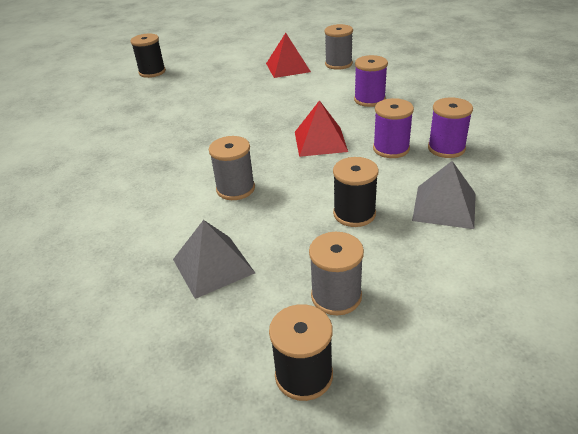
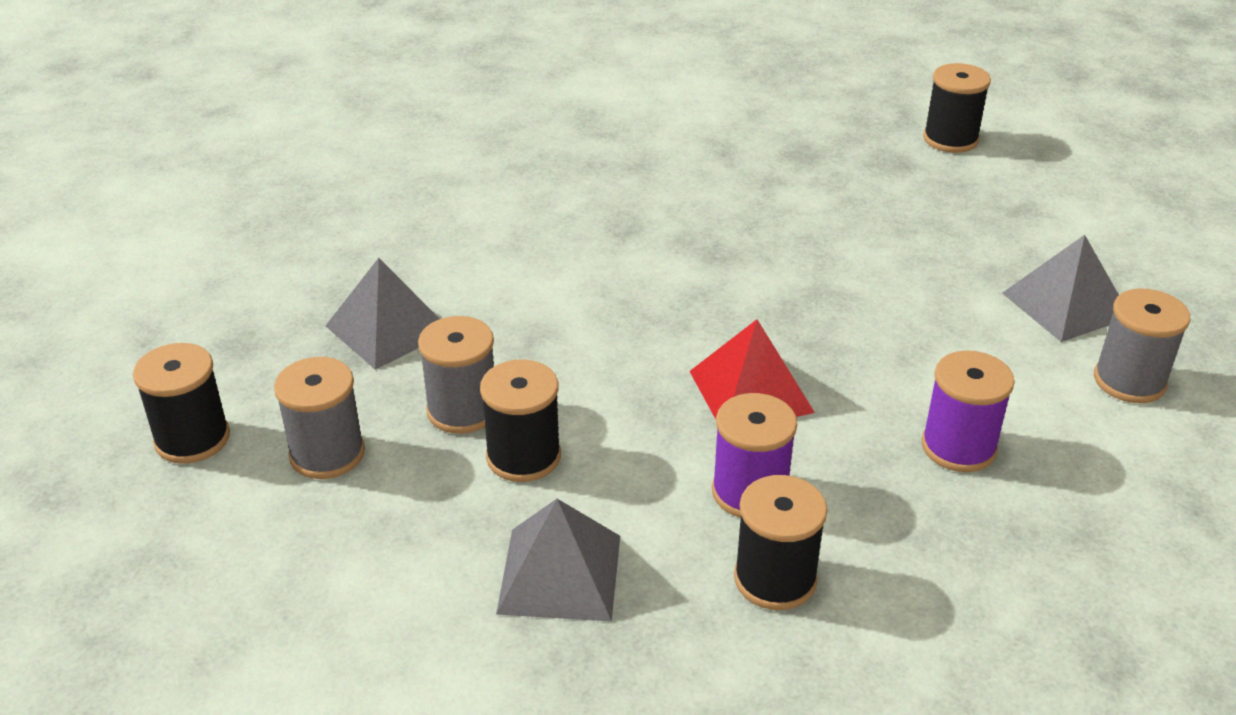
camera: 75 degrees right, 0 degrees up
(235, 189) = (574, 315): grey spool -> grey spool (462, 410)
(288, 67) = (1066, 305): red pyramid -> grey pyramid
(446, 148) = (775, 579): purple spool -> black spool

